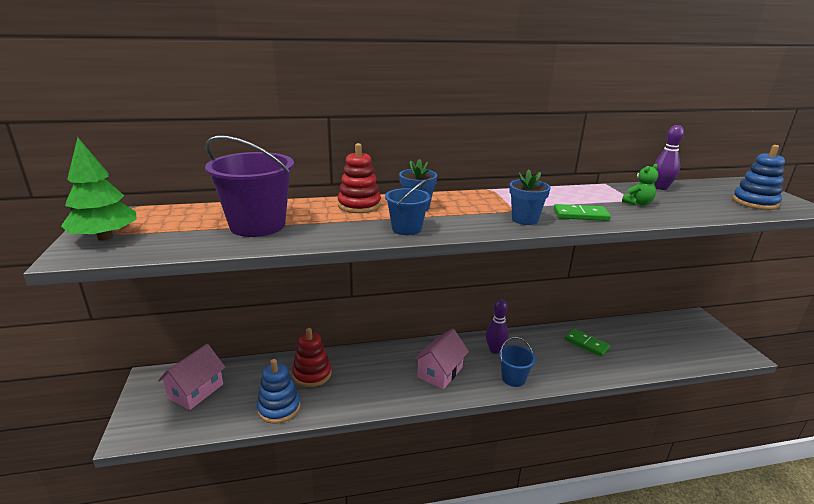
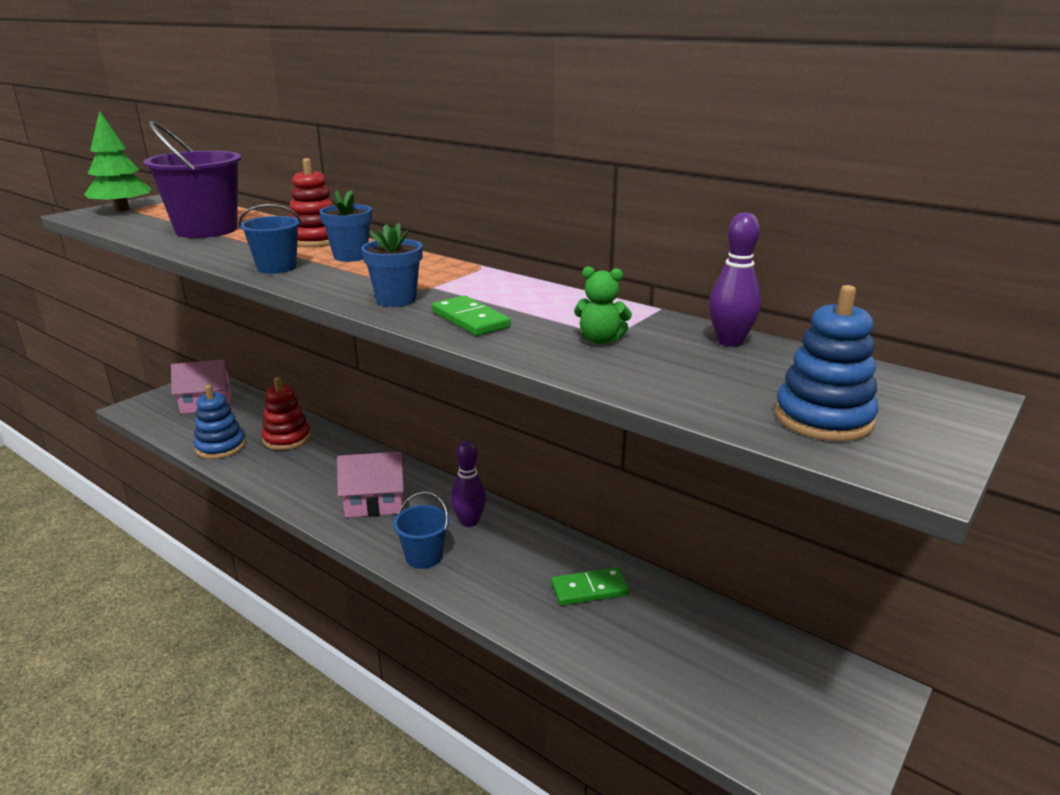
camera: 50 degrees right, 0 degrees up
(586, 344) = (589, 589): green domino -> green domino turned 75 degrees clockwise

